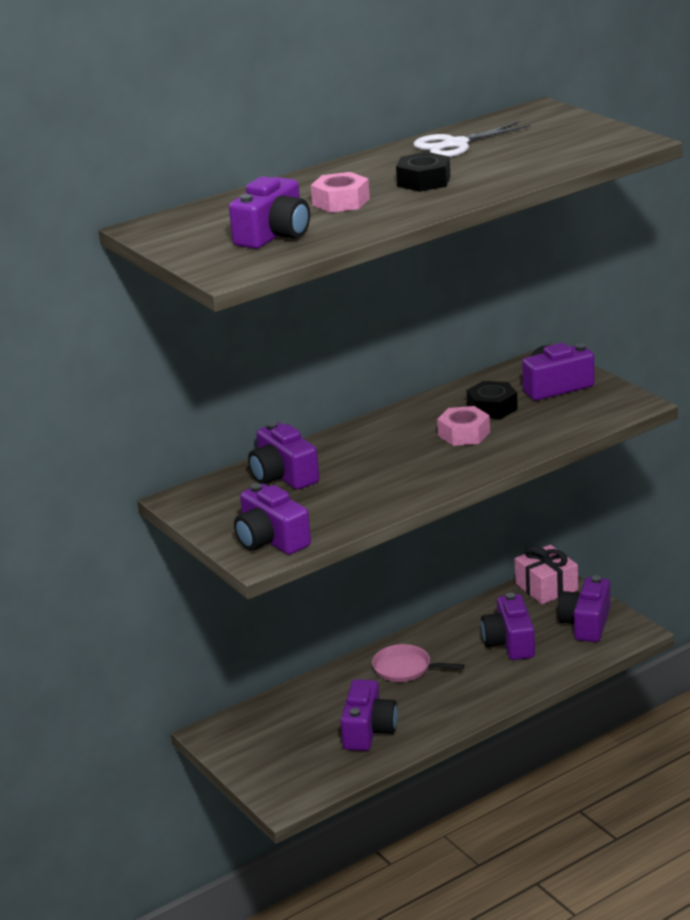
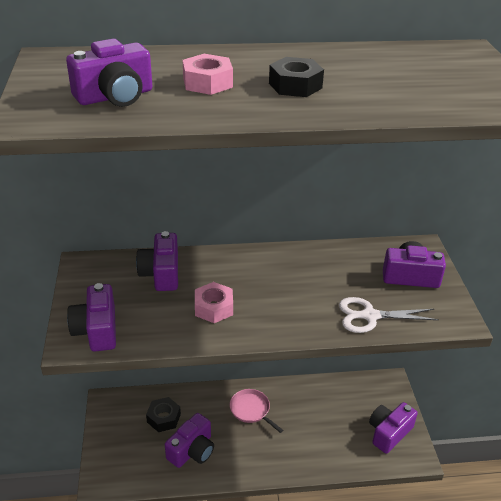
camera: 25 degrees right, 10 degrees up
(455, 144) = (363, 60): white scissors -> white scissors (370, 316)
(464, 434) = (309, 291): pink nut -> pink nut (214, 308)
(492, 408) = (349, 275): black nut -> black nut (163, 418)
(510, 642) = (329, 423): purple camera -> none
(546, 587) = (383, 388): pink gift -> none

